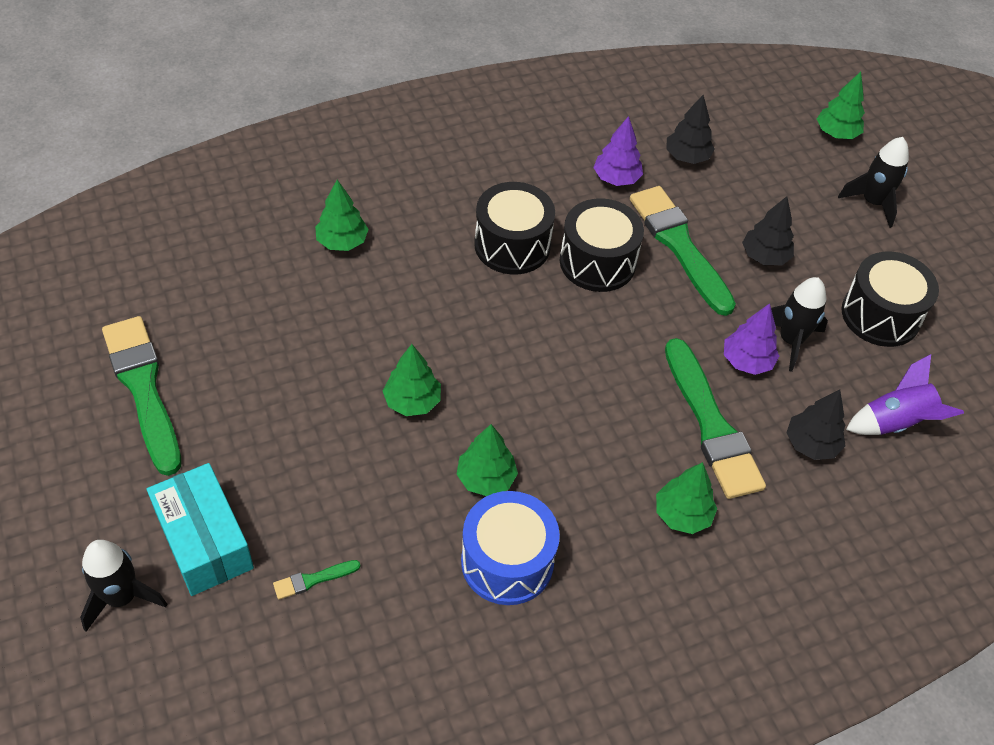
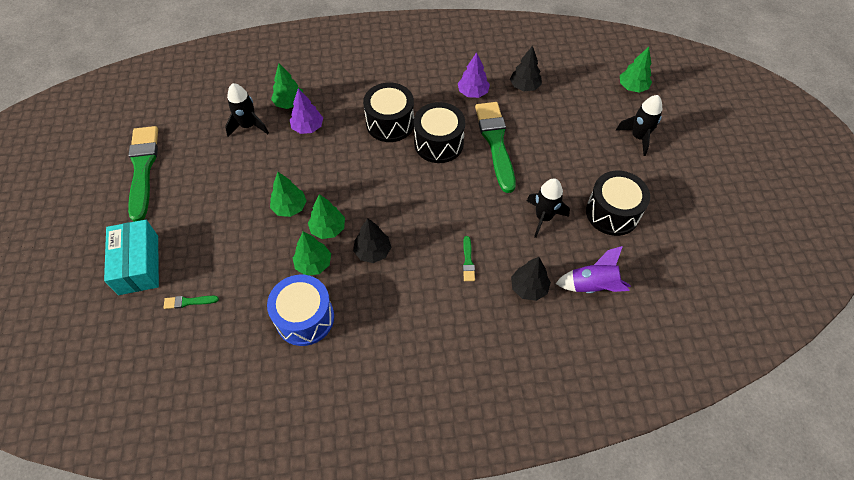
camera: 20 degrees right, 5 degrees up
(122, 597) = (81, 287): black rocket -> black rocket (248, 126)
(682, 515) = (425, 314): green tree -> green tree (328, 229)
(711, 425) = (468, 261): green brush -> green brush, size x0.41
(747, 361) = (508, 225): purple tree -> purple tree (308, 127)
(764, 256) = (549, 159): black tree -> black tree (373, 251)

